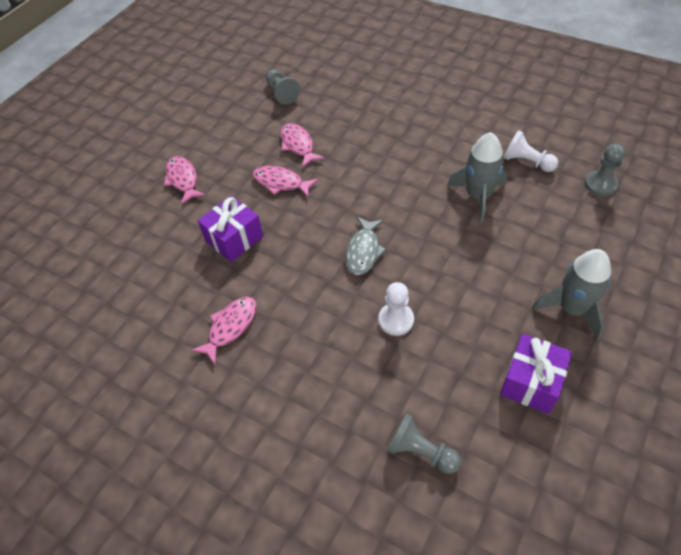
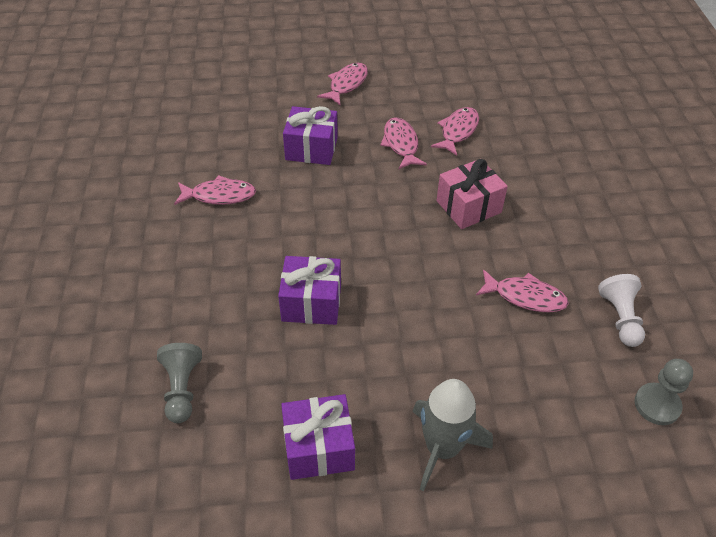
camera: 50 degrees right, 5 degrees down
(281, 93) = (511, 86): grey pawn -> none
(364, 251) = (372, 240): grey fish -> none
(376, 180) = (468, 207): none -> pink gift
(396, 320) = (311, 303): white pawn -> purple gift
(478, 196) = (525, 297): grey rocket -> pink fish

